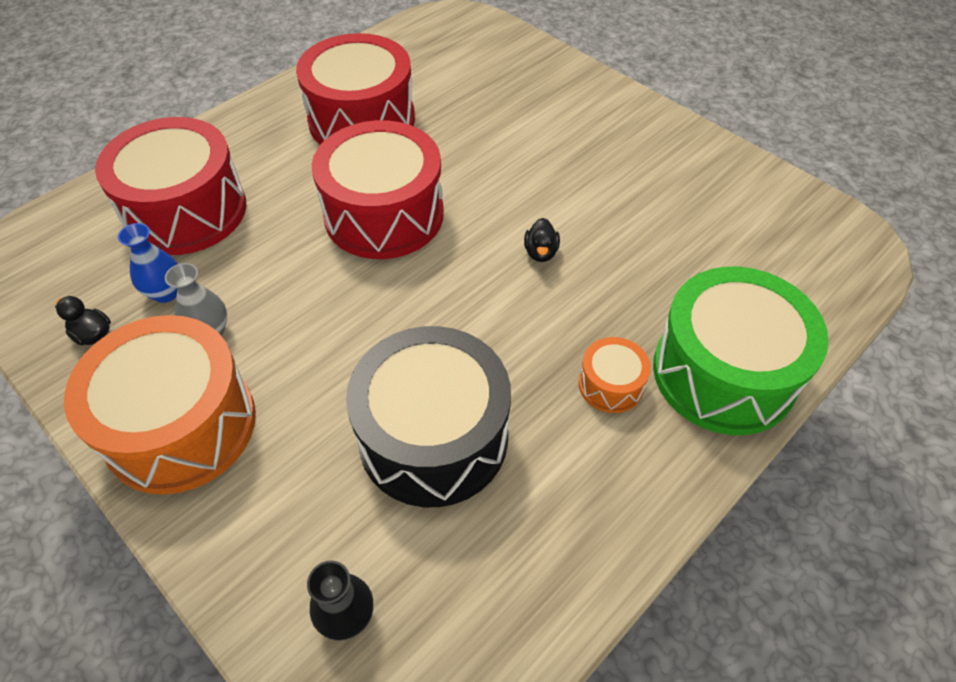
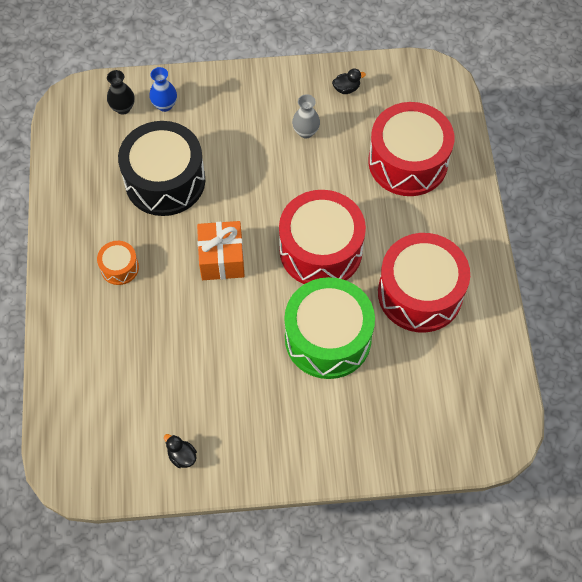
camera: 130 degrees right, 10 degrees up
(166, 293) = (349, 126): blue vase -> blue vase (165, 105)
(180, 425) = (260, 98): orange drum -> none
(486, 291) = (222, 259): none -> orange gift
(540, 252) = (222, 304): black duck -> black duck (182, 456)
(723, 373) = (77, 320): green drum -> green drum (328, 338)

